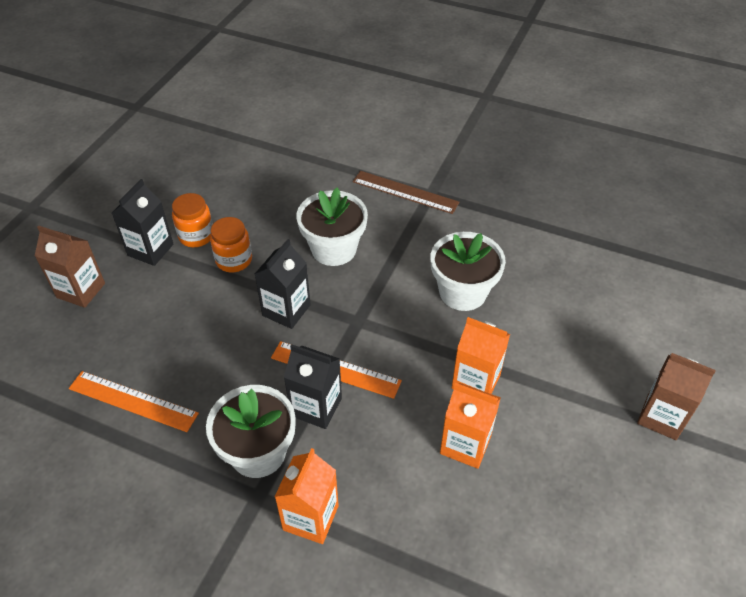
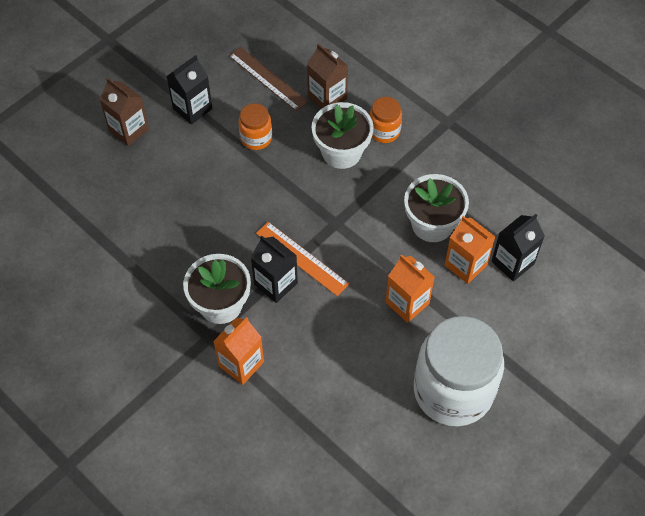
camera: 20 degrees right, 10 degrees up
(133, 401) = (143, 236): orange ruler -> none
(196, 236) = (233, 106): orange jar -> orange jar (384, 131)
(286, 310) = (282, 196): black carton -> black carton (512, 262)
(405, 192) = (425, 114): brown ruler -> brown ruler (267, 78)
(465, 444) = (376, 349): orange carton -> orange carton (465, 265)
(575, 463) = (453, 391): none -> white jar
(661, 417) = (541, 378): brown carton -> brown carton (327, 97)

